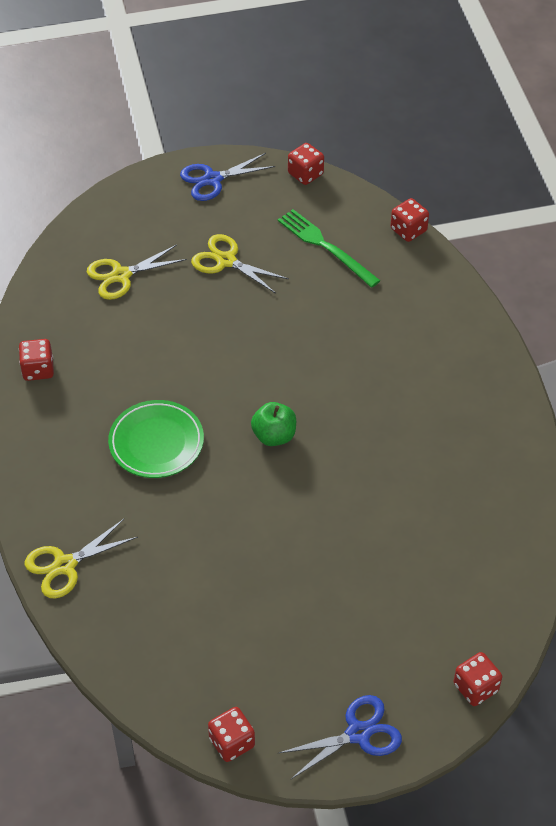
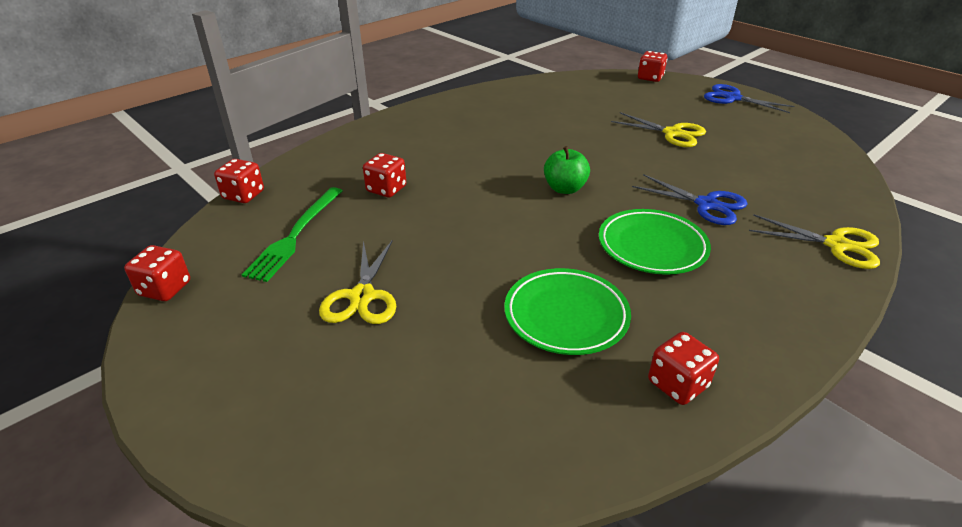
camera: 120 degrees left, 15 degrees down
(121, 275) = (453, 381): yellow scissors -> yellow scissors (672, 133)
(129, 351) = (566, 316): none -> green plate
(212, 179) = (201, 371): blue scissors -> blue scissors (706, 204)
(232, 742) = (811, 129): red dice -> red dice (386, 189)

